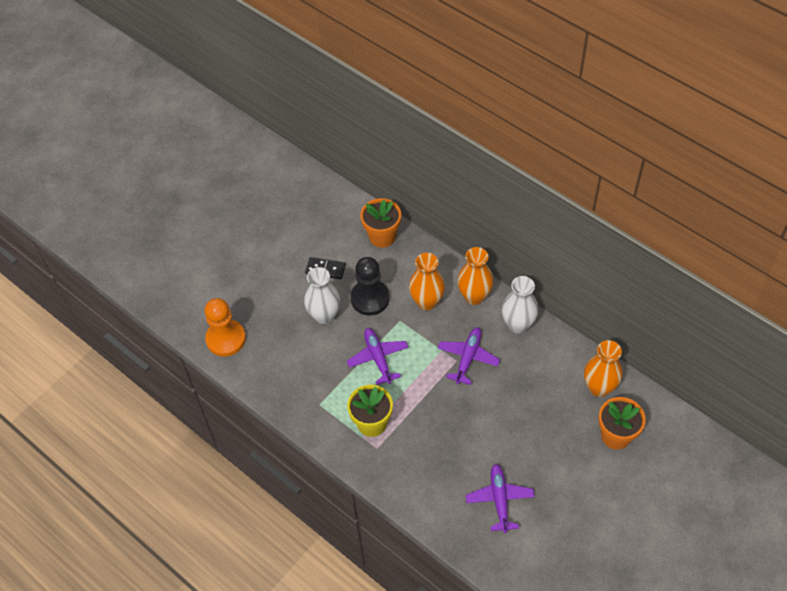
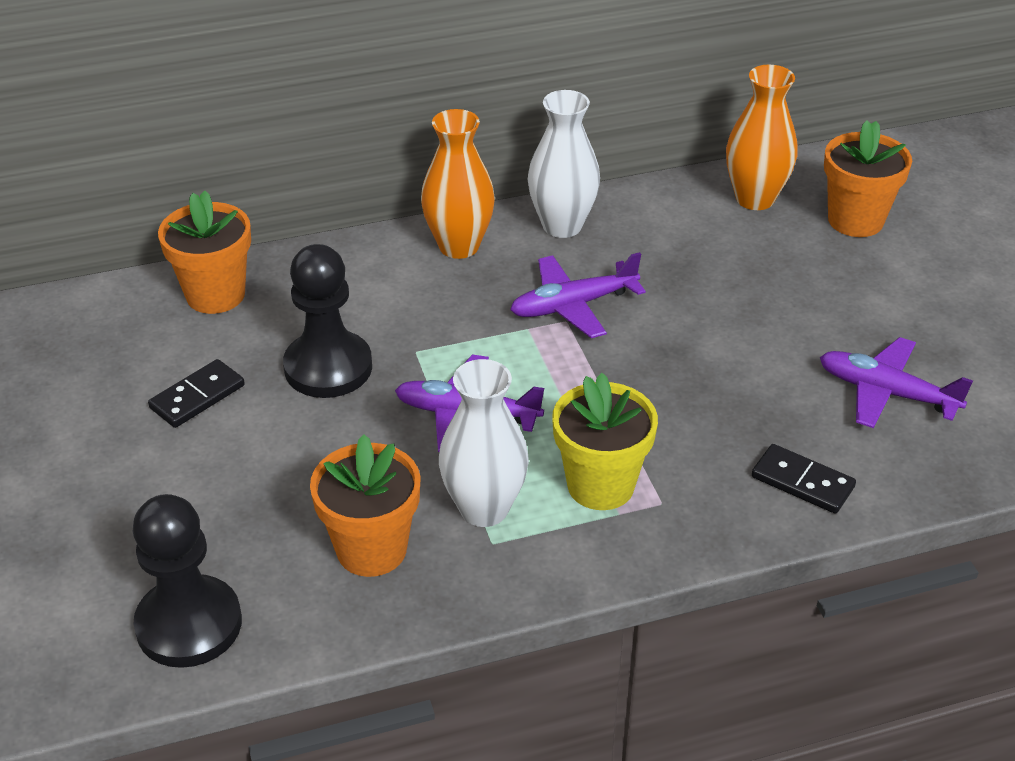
camera: 60 degrees left, 15 degrees down
(226, 339) = (189, 624): orange pawn -> black pawn
(291, 369) = (371, 549): none -> orange flower pot
(324, 316) = (298, 445): white vase -> white vase (484, 509)
(422, 492) = (802, 482): none -> black domino
(427, 302) = (411, 302): orange vase -> none
(468, 358) = (573, 306): purple plane -> purple plane turned 75 degrees counterclockwise

